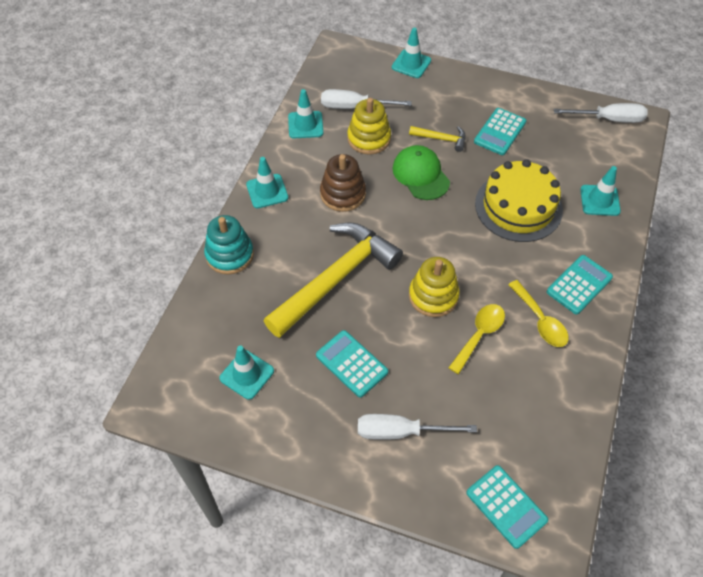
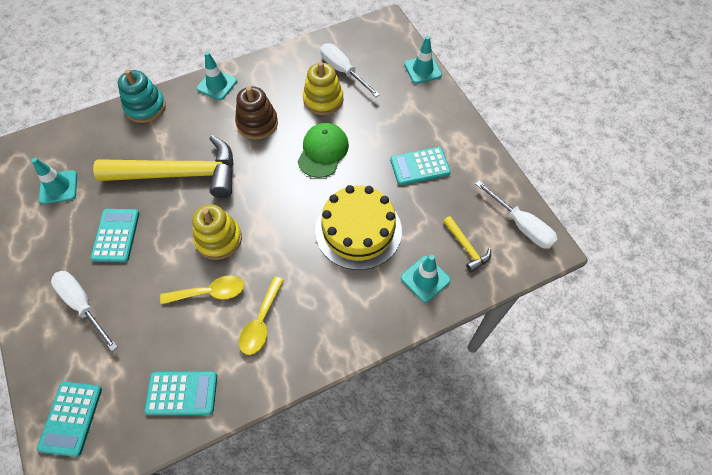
camera: 45 degrees right, 5 degrees up
(305, 125) = (296, 60): turquoise traffic cone -> none
(441, 139) = (371, 138): yellow hammer -> yellow hammer (466, 247)
(579, 285) = (322, 324): turquoise calculator -> turquoise calculator (182, 393)

